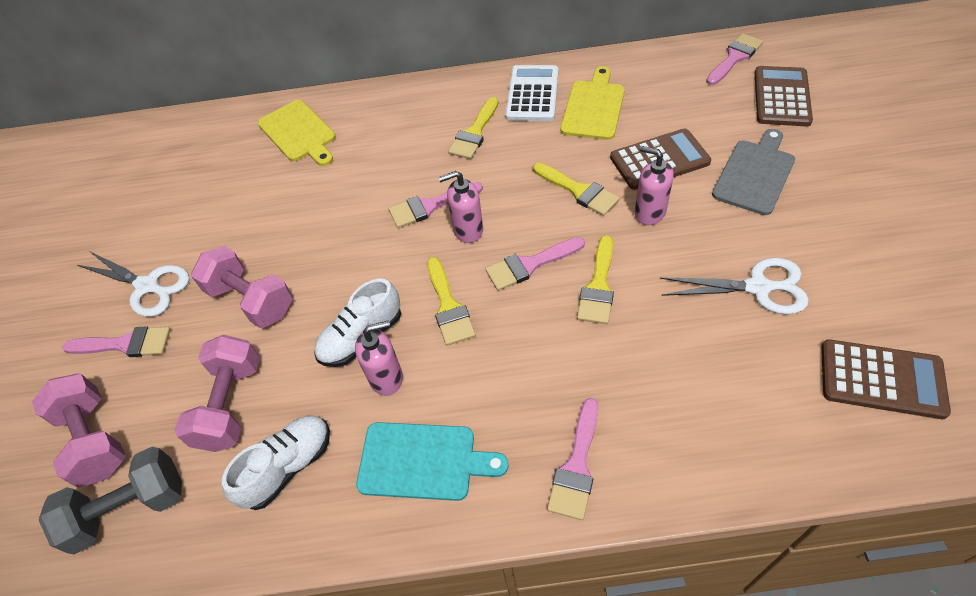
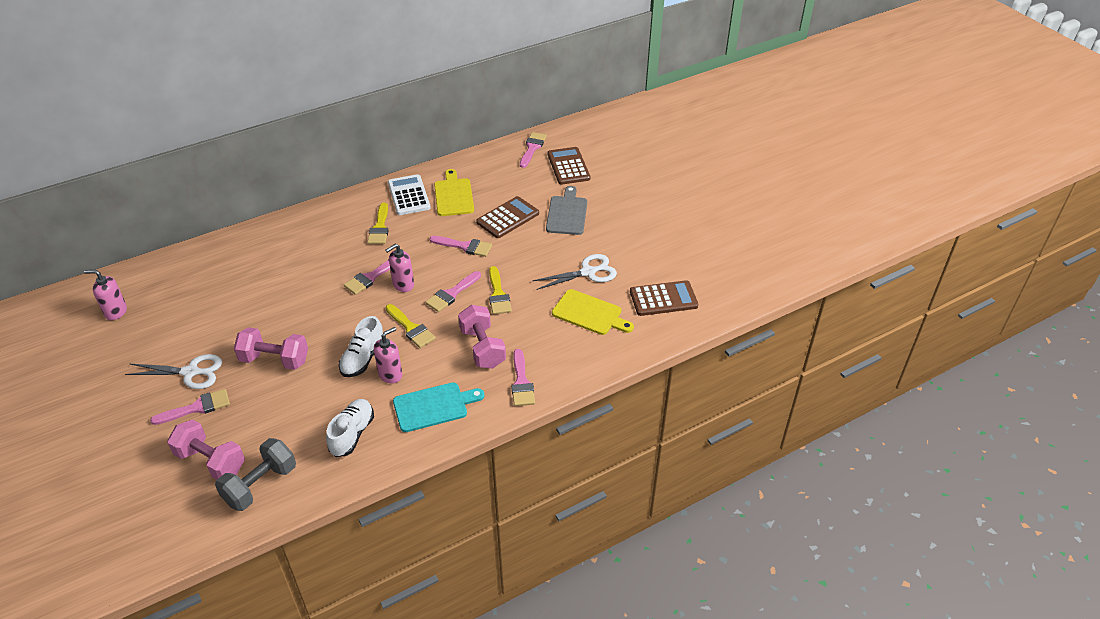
camera: 30 degrees left, 10 degrees down
(230, 405) = (295, 416): pink dumbbell -> pink dumbbell (482, 348)
(299, 133) = (249, 255): yellow cutting board -> yellow cutting board (590, 313)
(579, 191) = (465, 246): yellow brush -> pink brush
(649, 212) = (513, 248): pink soap dispenser -> pink soap dispenser (116, 312)

